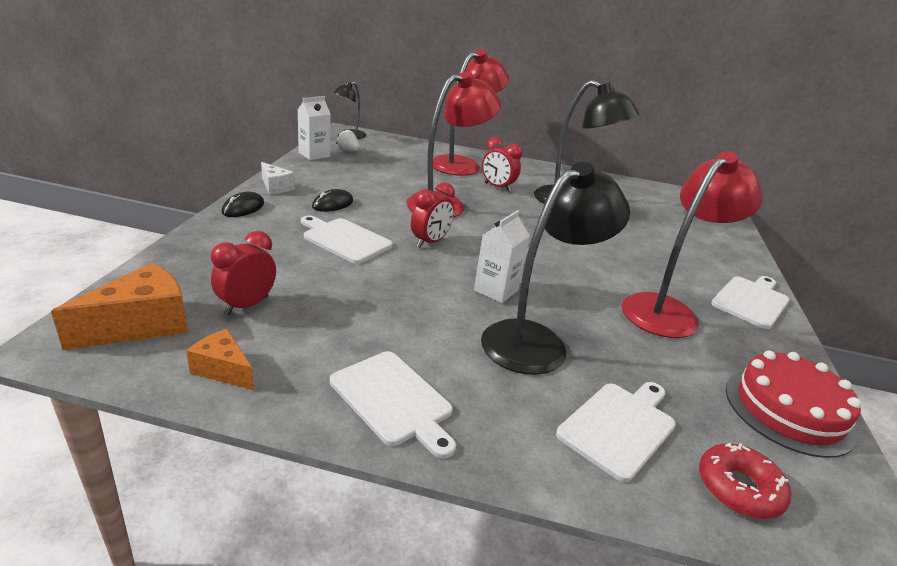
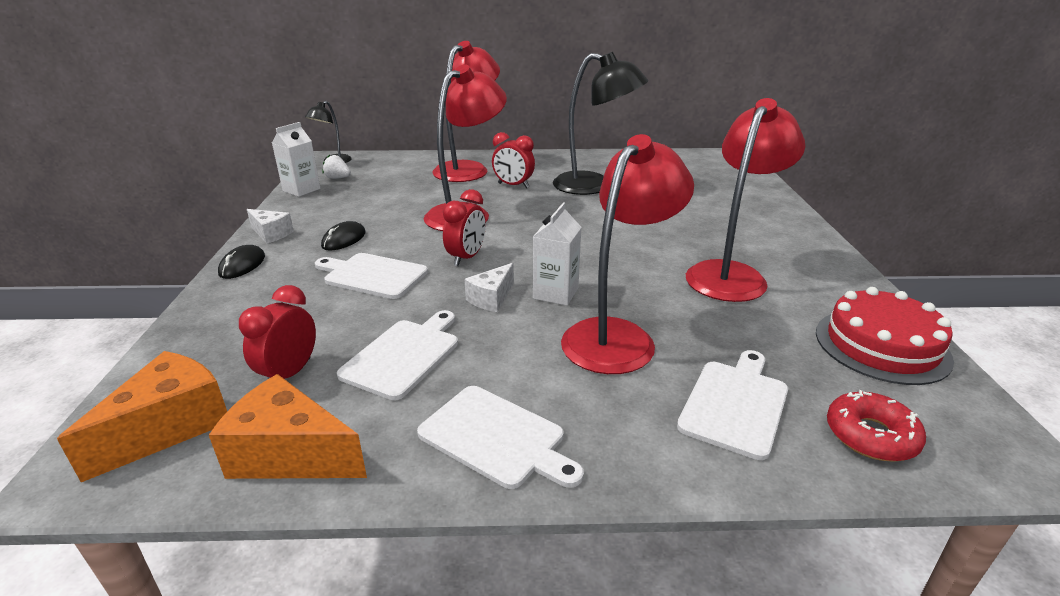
camera: 10 degrees left, 0 degrees up
(223, 370) = (290, 455): orange cheese -> orange cheese, size x1.67
(437, 282) = (491, 298): none -> white cheese
(536, 340) = (618, 336): black lamp -> red lamp
(751, 301) = (803, 247): white cutting board -> white cutting board (404, 355)

